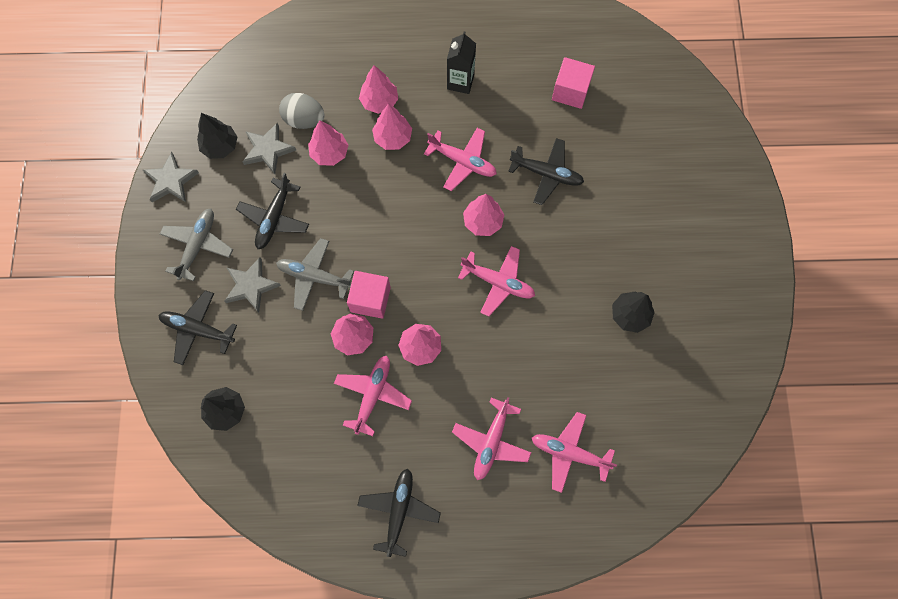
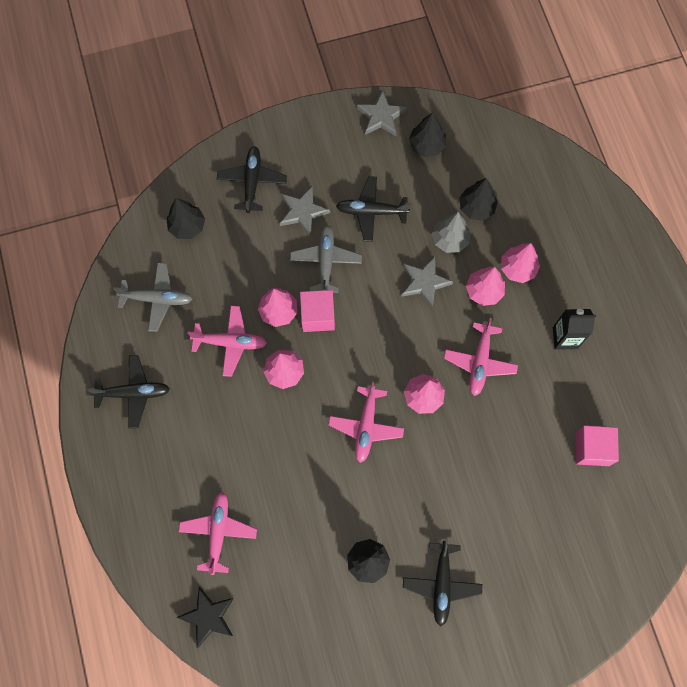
camera: 75 degrees right, 0 degrees up
(198, 245) = (327, 157): grey plane -> grey plane (157, 299)
(268, 149) = (436, 186): grey star -> grey star (424, 282)
(304, 119) = (476, 207): grey egg -> black tree
(329, 153) = (450, 239): pink tree -> grey tree
(491, 442) = (212, 458): pink plane -> none
(547, 174) = (492, 446): black plane -> black plane (441, 584)
(651, 482) = (208, 617): none -> black star

